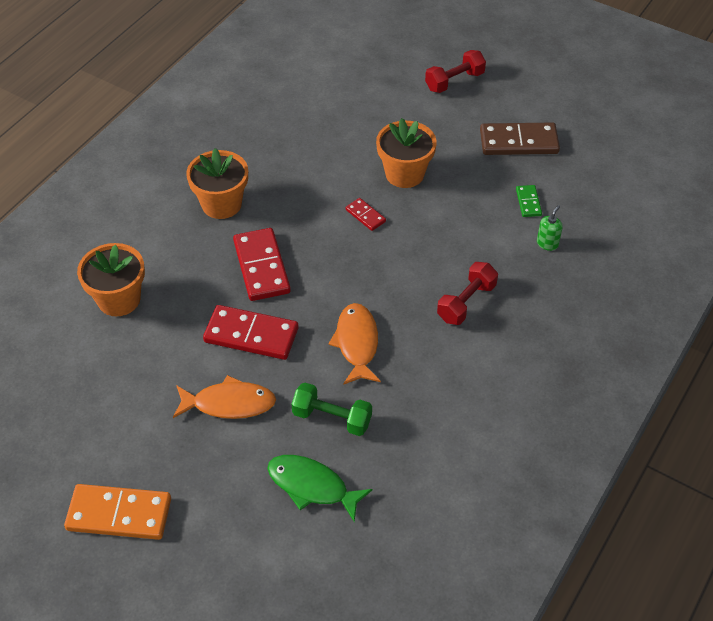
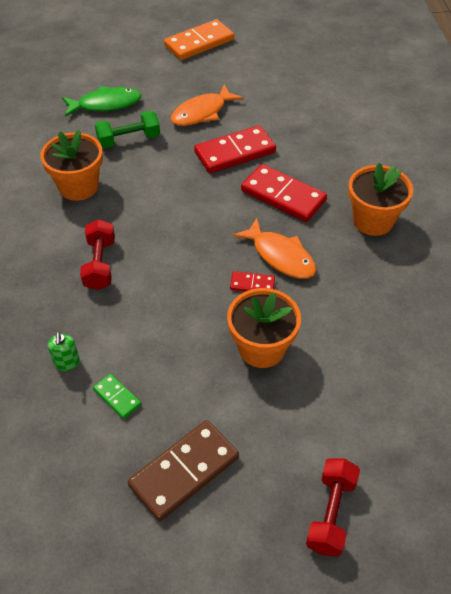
camera: 140 degrees right, 0 degrees up
(119, 299) = (346, 122): orange flower pot -> orange flower pot (78, 186)
(357, 343) = (157, 188): orange fish -> orange fish (280, 256)

